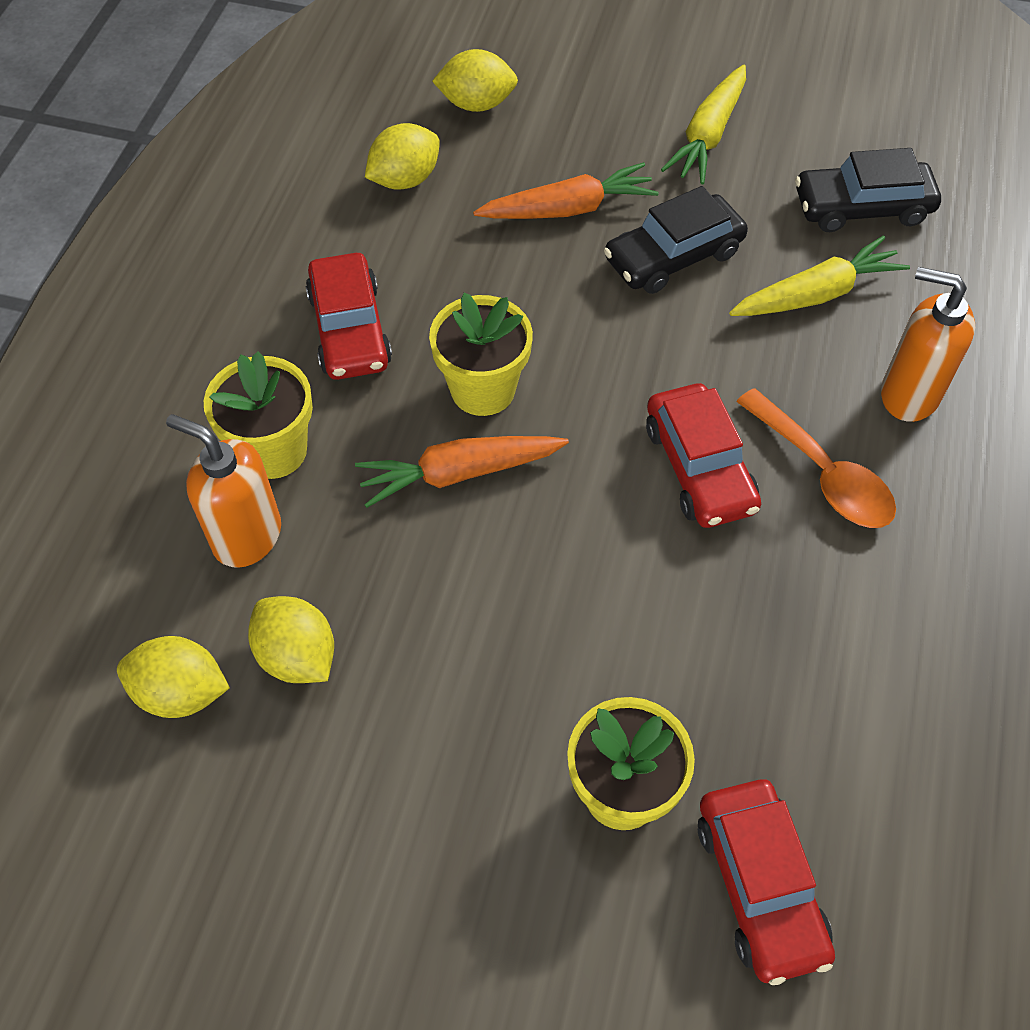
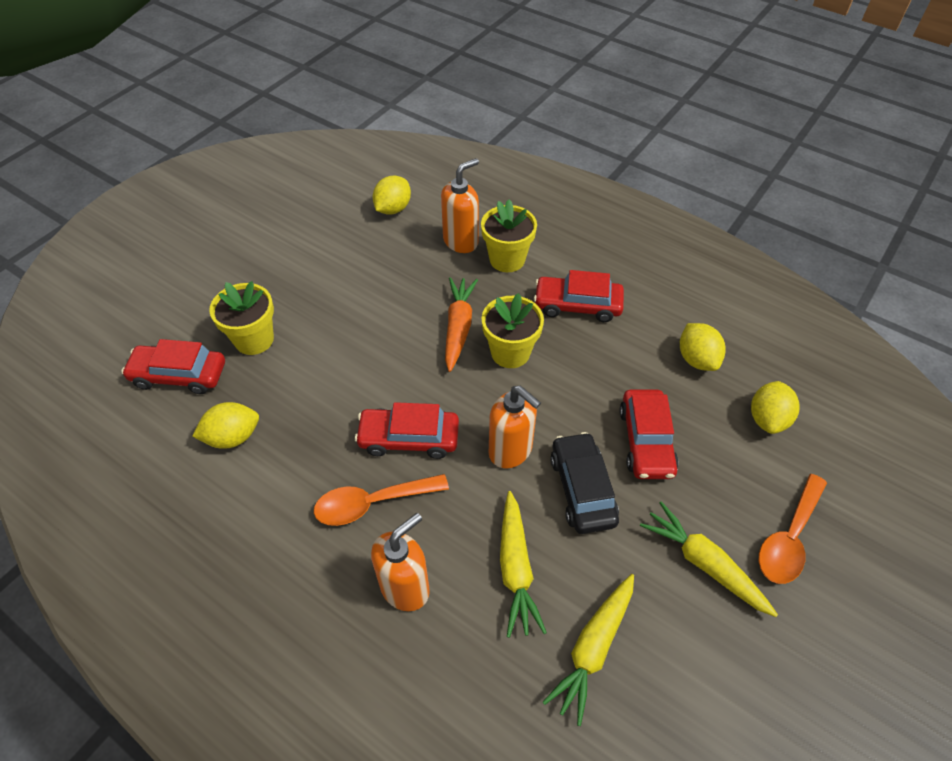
camera: 110 degrees right, 5 degrees down
(297, 656) = (389, 246): yellow lemon -> yellow lemon (233, 437)
(568, 209) = (646, 441): orange carrot -> red car
(636, 74) = (789, 538): none -> orange spoon
(656, 342) = (511, 450): none -> orange soap dispenser
(862, 207) = (593, 648): black car -> yellow carrot

